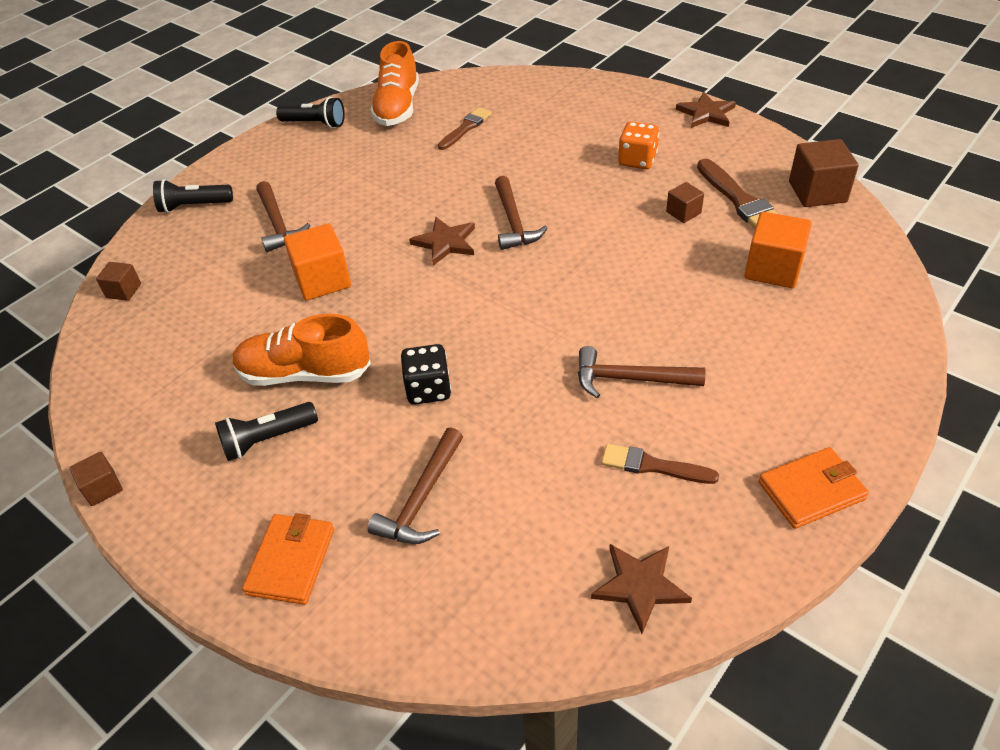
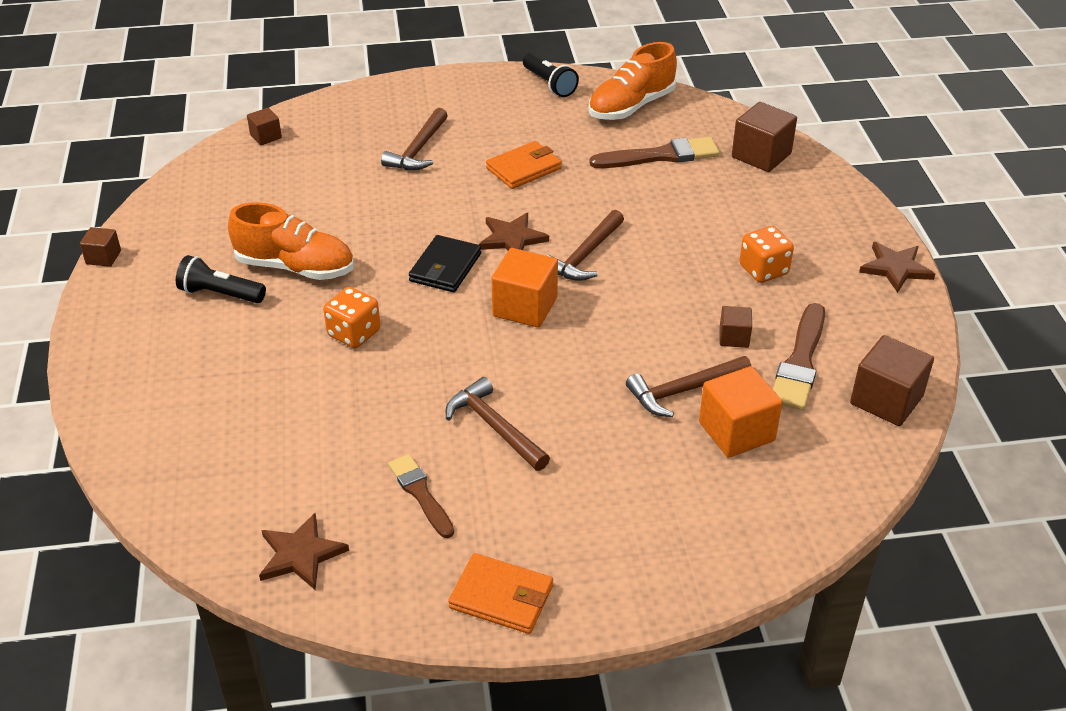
camera: 40 degrees right, 5 degrees down
(193, 206) = (382, 101): black flashlight -> none
(291, 561) = (139, 376): orange wallet -> orange wallet (524, 168)
(304, 373) = (295, 267): orange shoe -> orange shoe turned 150 degrees clockwise
(322, 280) = (392, 210): orange cube -> orange cube (525, 307)
(422, 499) = (254, 398): brown hammer -> brown hammer (683, 391)
(427, 294) = (445, 267): none -> black wallet
(428, 389) = (354, 333): black dice -> orange dice
(466, 128) = (660, 156): brown brush -> brown brush, size x1.52
(529, 92) = (761, 155): none -> brown cube

